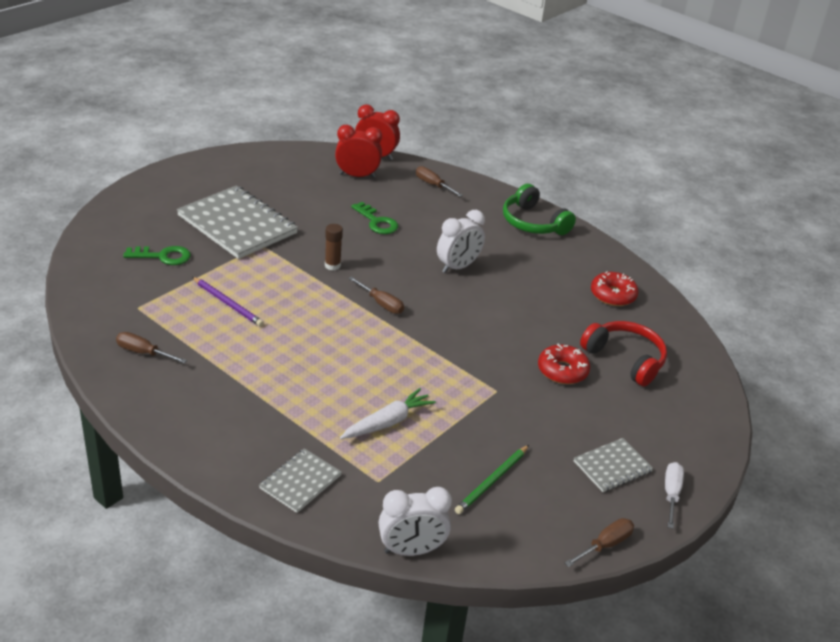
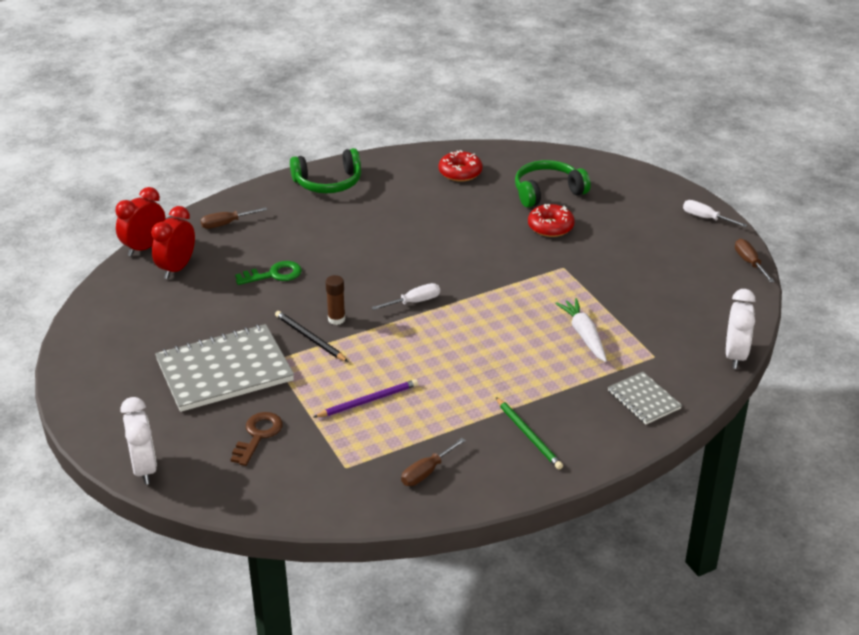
camera: 65 degrees left, 0 degrees up
(163, 256) = (258, 435): green key -> brown key
(299, 257) = (310, 338): none -> black pencil
(381, 303) = (414, 302): brown screwdriver -> white screwdriver
(458, 267) = (377, 243): white clock -> white clock (144, 468)
(492, 481) = (670, 297): green pencil -> green pencil (528, 435)
(612, 466) = (670, 235): grey notebook -> none
(625, 359) = (547, 192): red headphones -> green headphones

